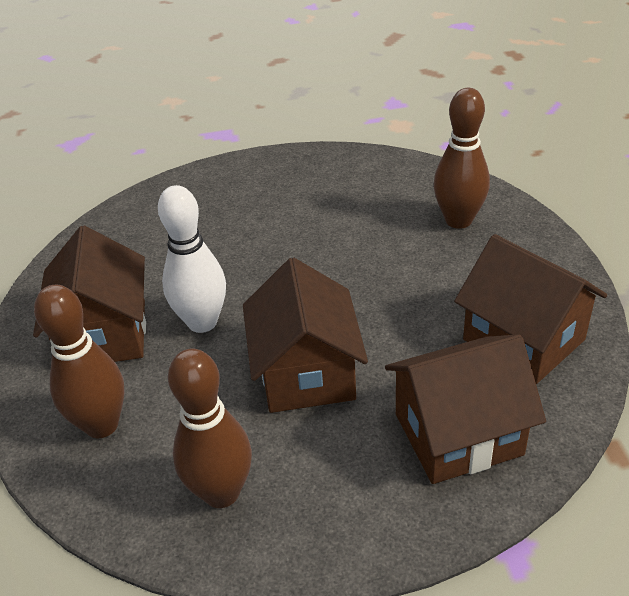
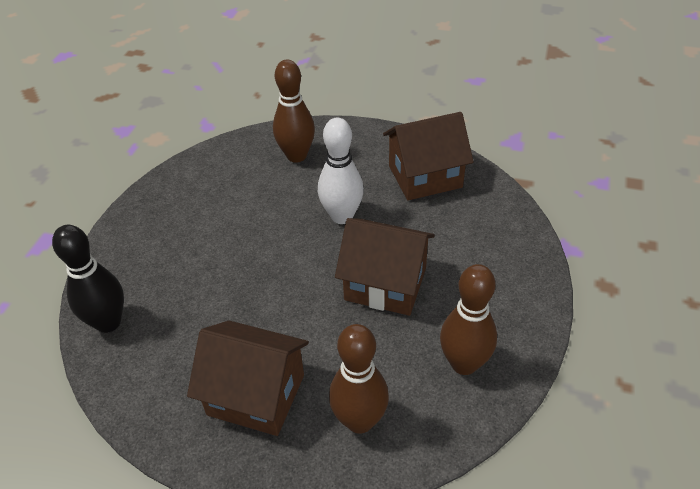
camera: 65 degrees left, 5 degrees up
(146, 208) = (108, 322): none -> black bowling pin
(202, 322) = (291, 326): white bowling pin -> white bowling pin (342, 216)
(458, 434) = (480, 234): brown house -> none

